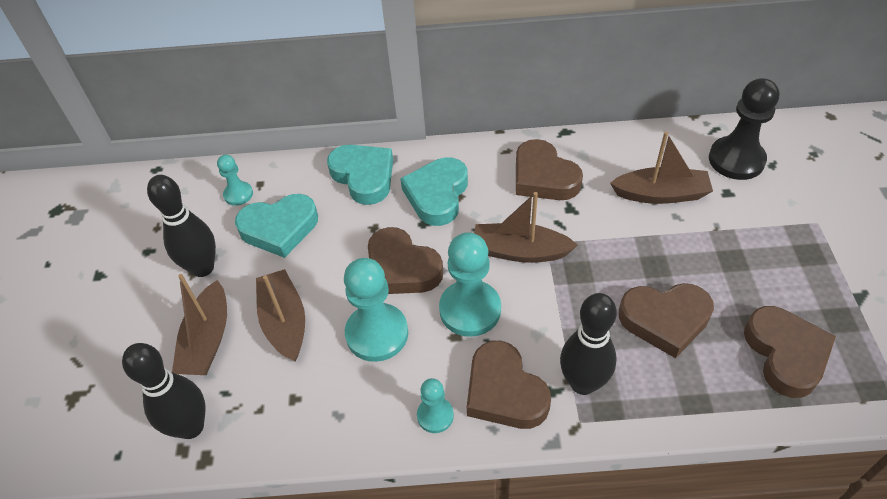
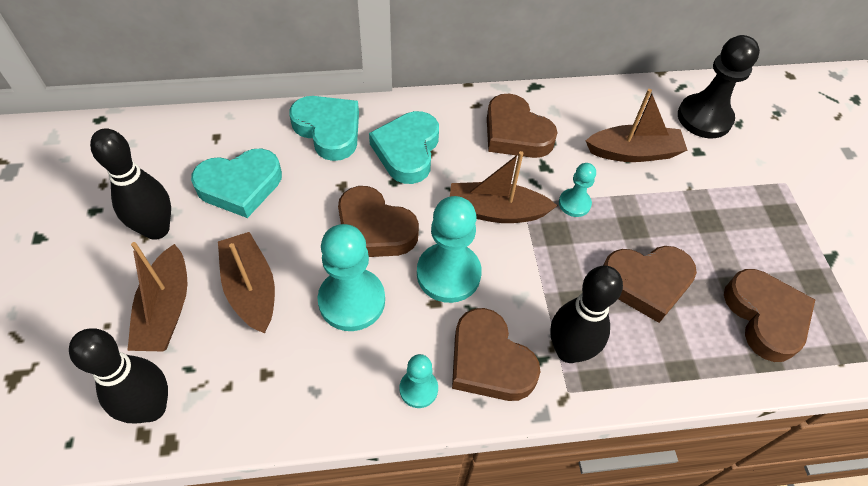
camera: 10 degrees left, 5 degrees up
(238, 194) = (193, 148): turquoise pawn -> turquoise pawn (574, 203)

